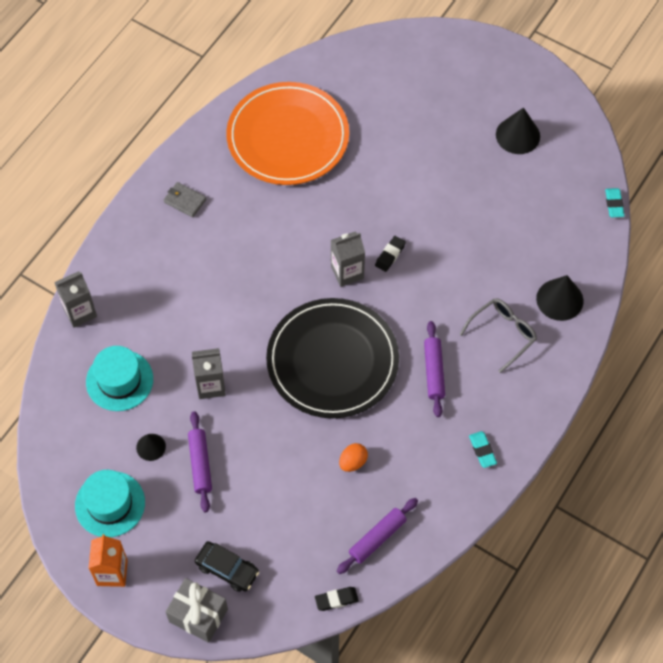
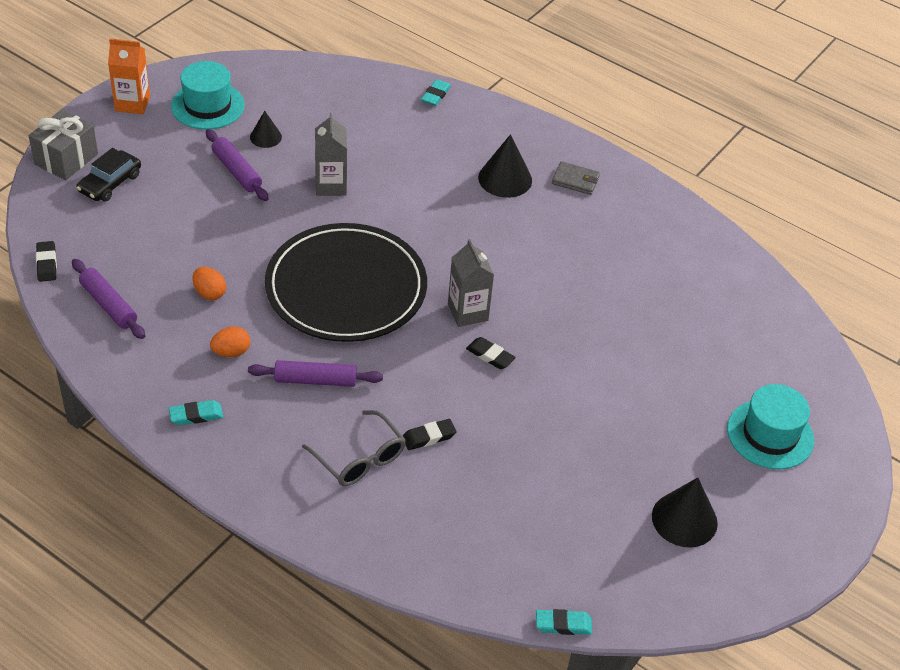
camera: 90 degrees right, 15 degrees down
(80, 312) = (435, 95): grey carton -> turquoise eraser
(119, 380) = (349, 119): turquoise hat -> turquoise hat (770, 434)
(185, 201) = (575, 180): grey wallet -> grey wallet turned 75 degrees clockwise
(200, 464) = (237, 171): purple rolling pin -> purple rolling pin turned 60 degrees clockwise
(288, 137) = (670, 275): orange plate -> none
(414, 436) = (231, 352): none -> orange egg
(475, 291) = (429, 437): none -> black eraser
(559, 299) = (405, 530): black cone -> black cone (505, 179)

